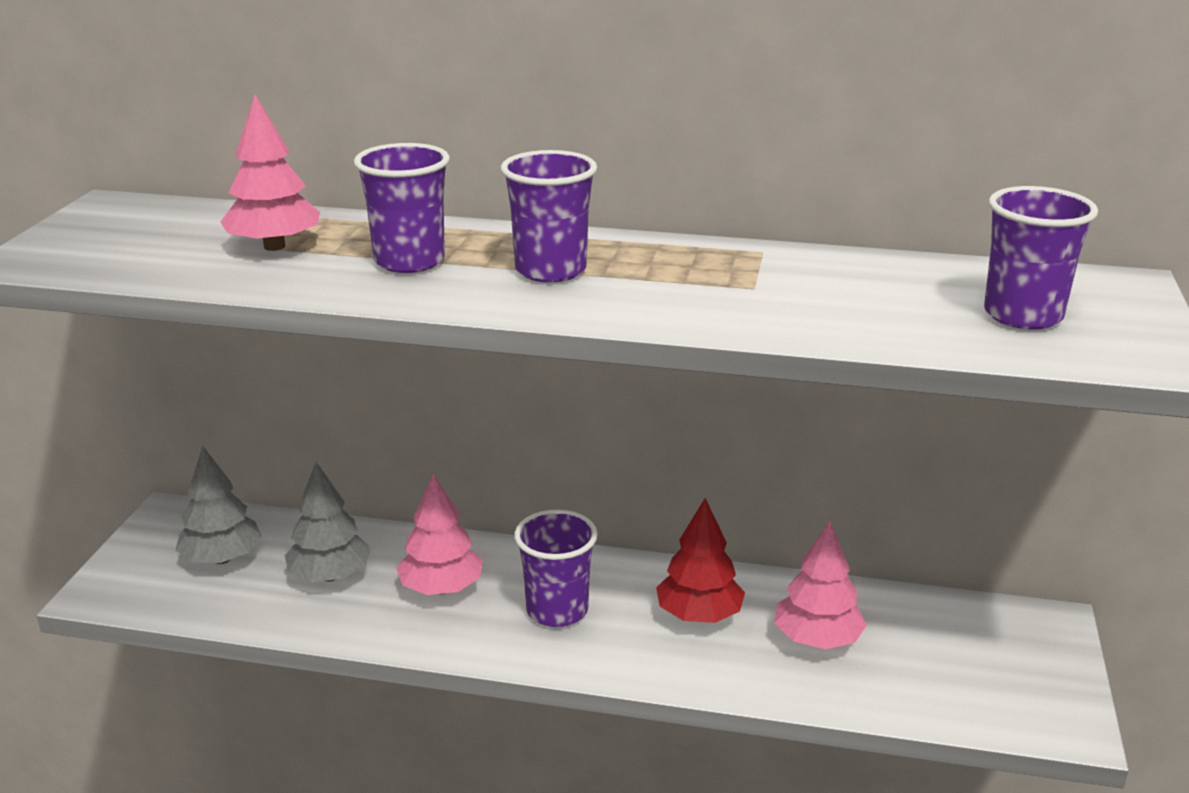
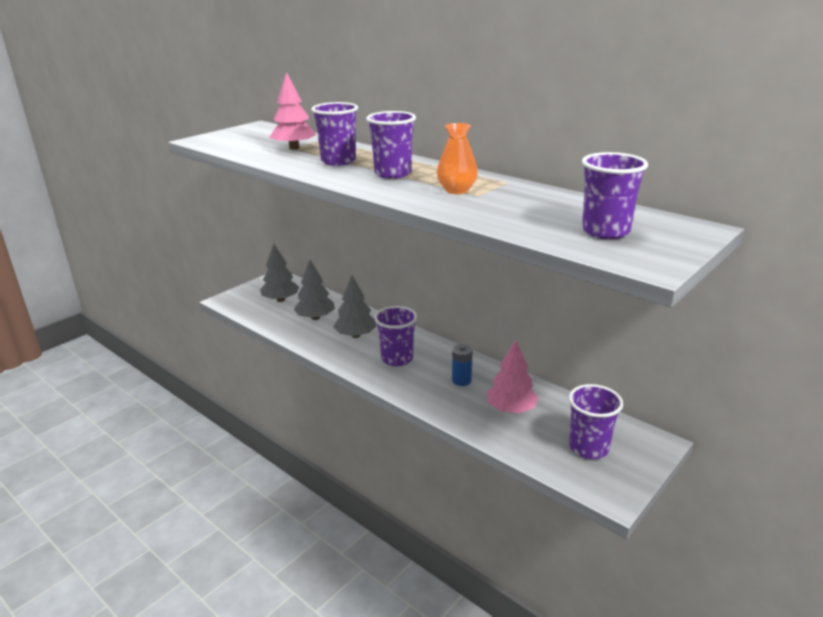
camera: 30 degrees right, 0 degrees up
(441, 588) = (355, 335): pink tree -> grey tree
(699, 615) = (461, 380): red tree -> blue battery
(707, 284) = (456, 190): none -> orange vase
(976, 664) = (588, 448): none -> purple cup

